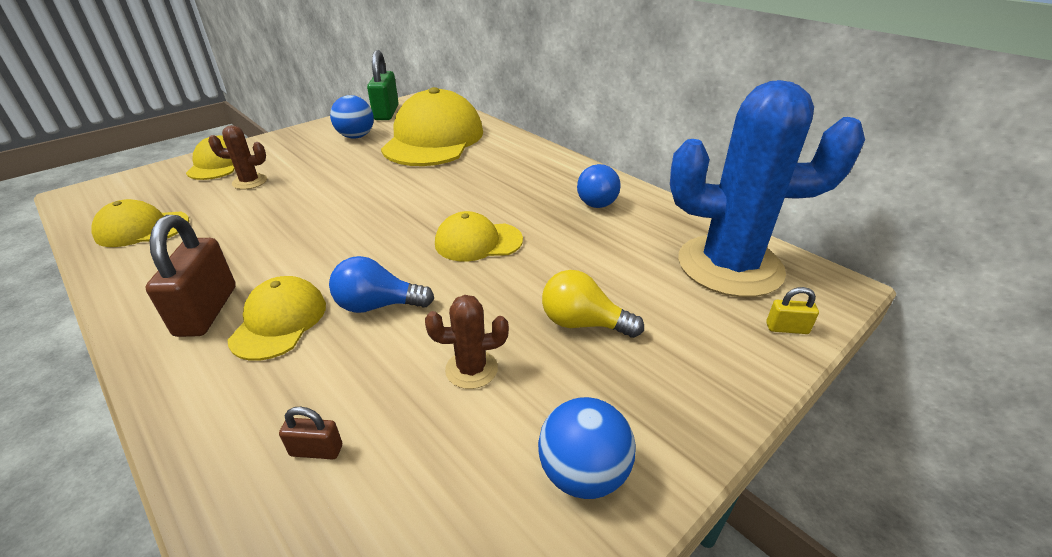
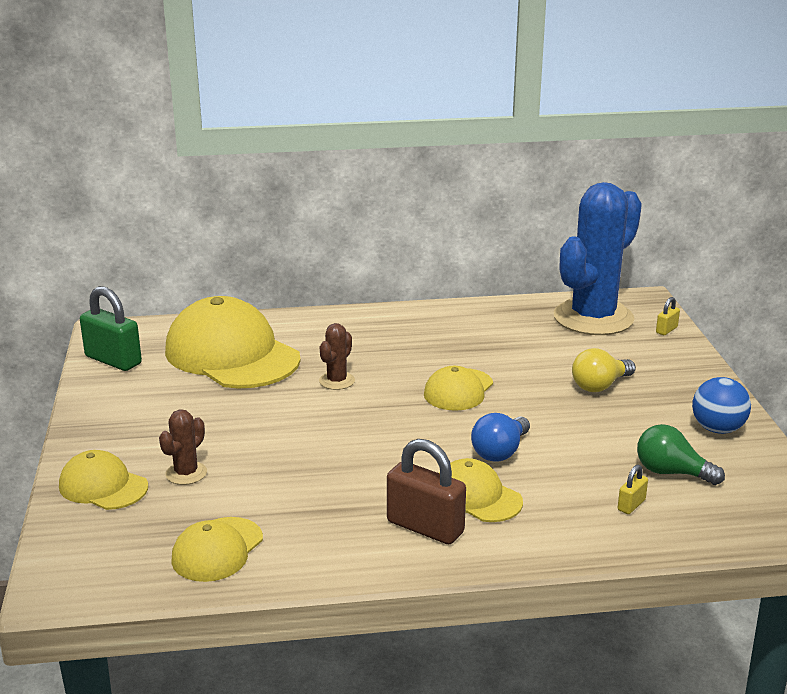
camera: 55 degrees left, 10 degrees down
(316, 450) = (631, 505): brown padlock -> yellow padlock
(356, 136) = (156, 392): blue ball -> none
(423, 463) = (671, 472): none -> green light bulb
(471, 369) = (607, 436): brown cactus -> brown cactus (337, 381)
(594, 200) = (454, 326): blue light bulb -> none

